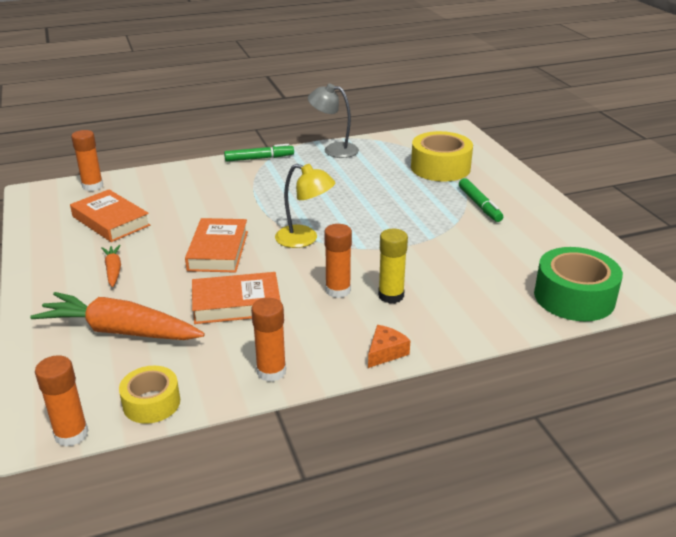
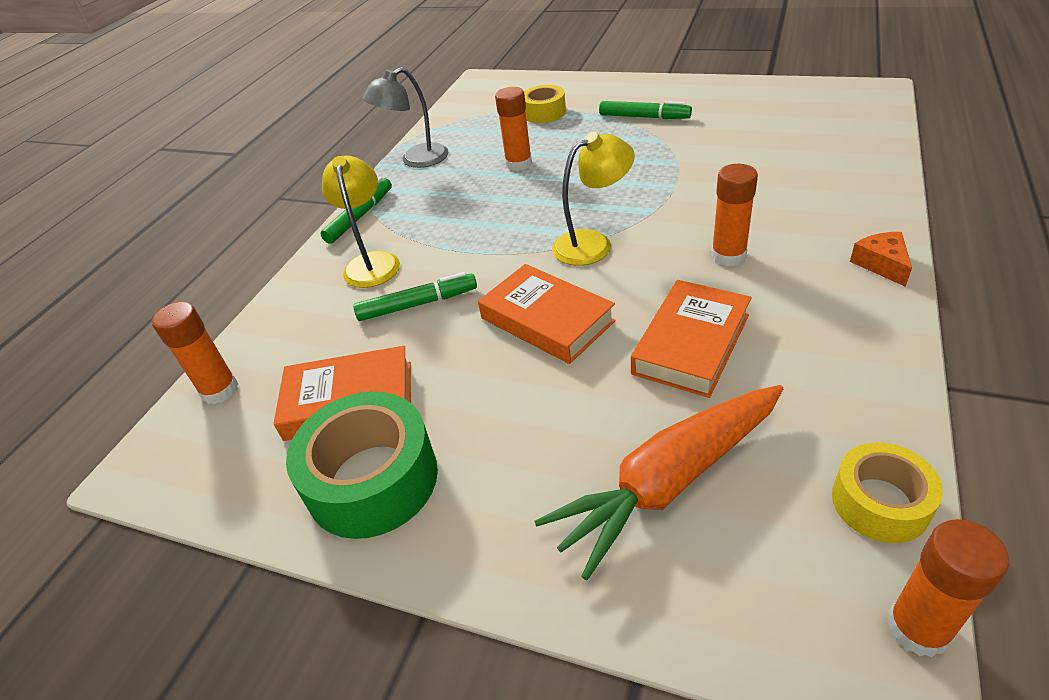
camera: 45 degrees left, 10 degrees up
(113, 270) = (493, 439): orange carrot -> none
(198, 208) = (418, 304): none -> green marker
(221, 180) = (372, 262): none -> yellow lamp
(271, 371) = (868, 363): orange glue stick -> orange glue stick (519, 164)
(391, 296) = (770, 224): yellow glue stick -> none
(440, 167) = (544, 113): yellow tape -> yellow tape, size x0.60
(574, 297) = (858, 127): green tape -> green tape (372, 479)

